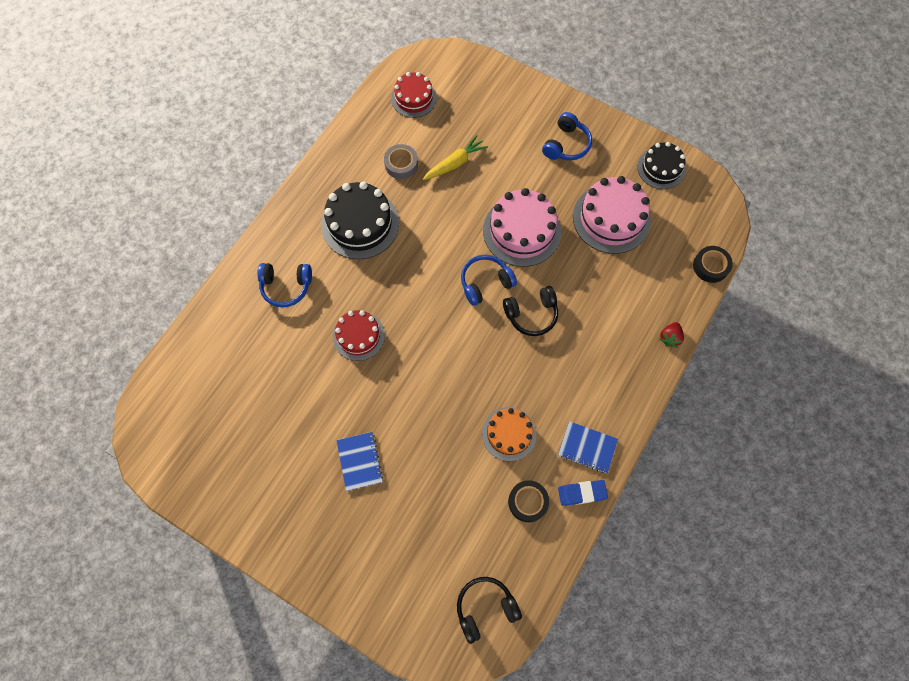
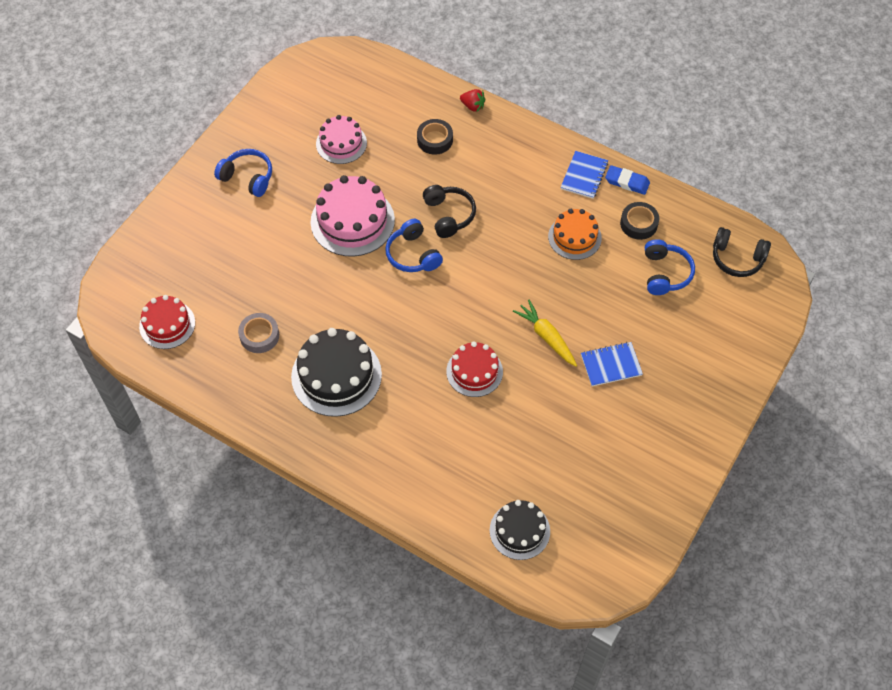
camera: 90 degrees left, 10 degrees down
(286, 286) = (415, 448): blue headphones -> blue headphones (665, 273)
(455, 163) = (262, 282): yellow carrot -> yellow carrot (546, 337)
(485, 608) = (737, 258): black headphones -> black headphones turned 45 degrees counterclockwise
(582, 493) = (627, 182): blue eraser -> blue eraser turned 60 degrees counterclockwise
(611, 218) = (341, 143): pink cake -> pink cake, size x0.63
(661, 168) = (284, 98): black cake -> black cake (519, 531)
(710, 266) = (398, 69): black tape -> black tape (435, 140)

